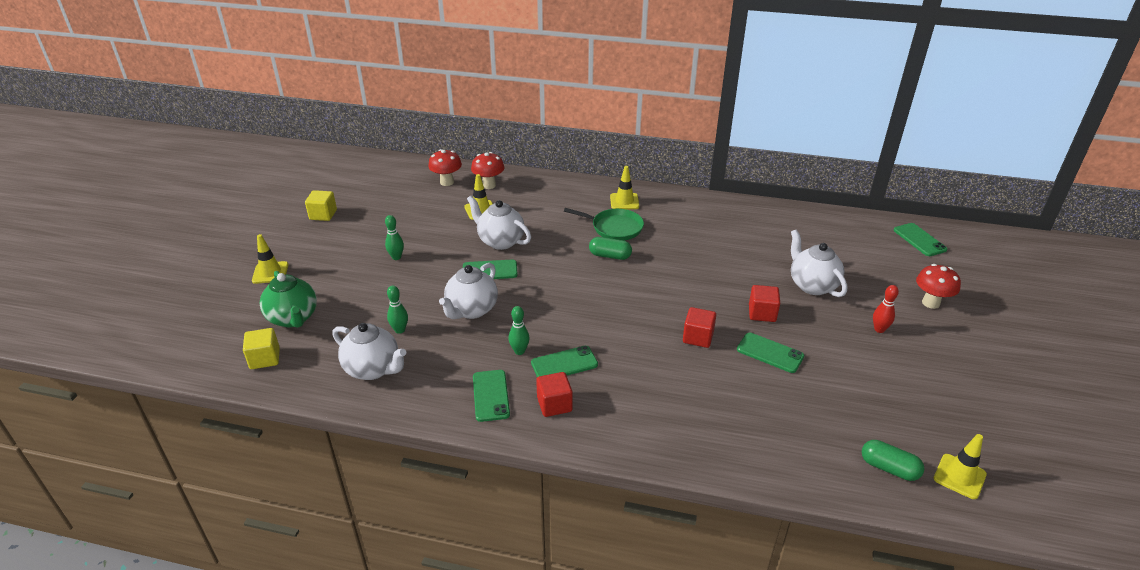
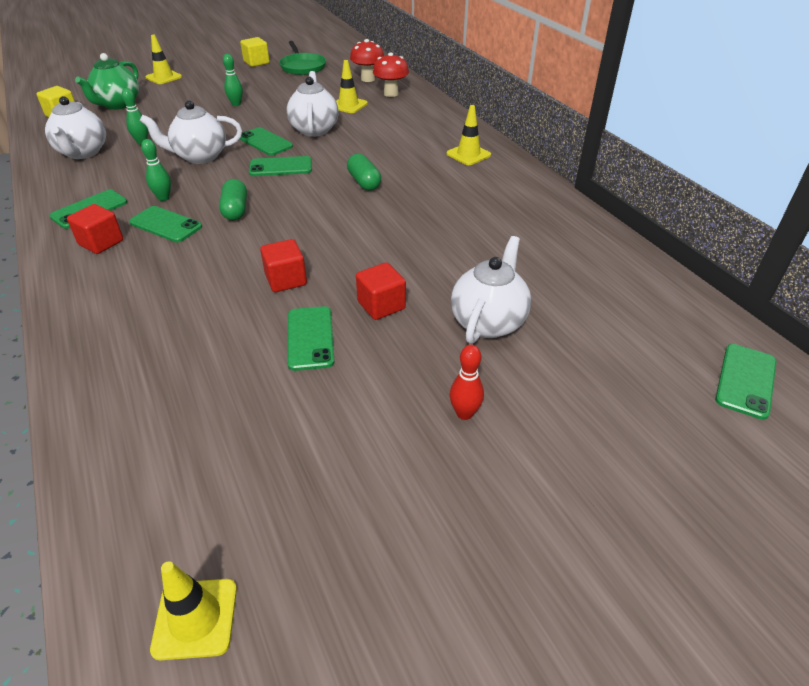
camera: 50 degrees right, 5 degrees up
(541, 280) = (281, 167): none -> green phone
(614, 228) = (415, 167): green pan -> green pan (302, 67)
(889, 468) = (162, 525): green capsule -> green capsule (235, 210)
(930, 303) = (597, 446): red mushroom -> none

